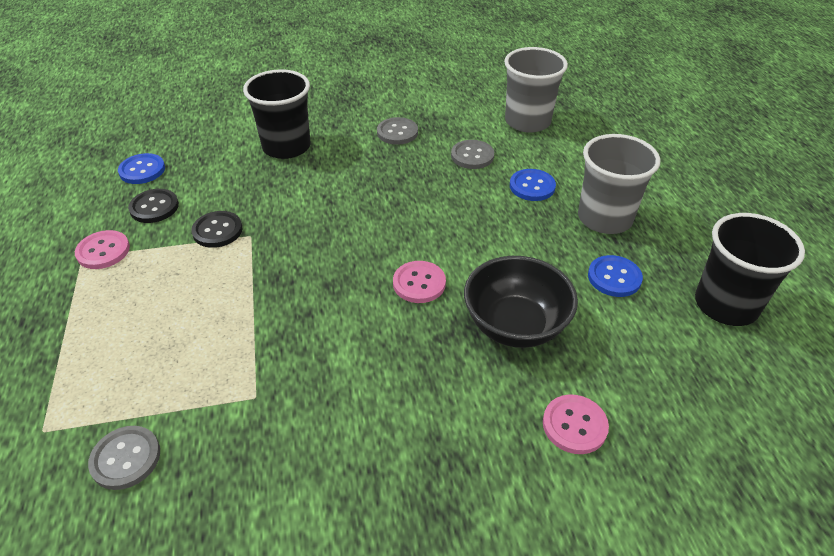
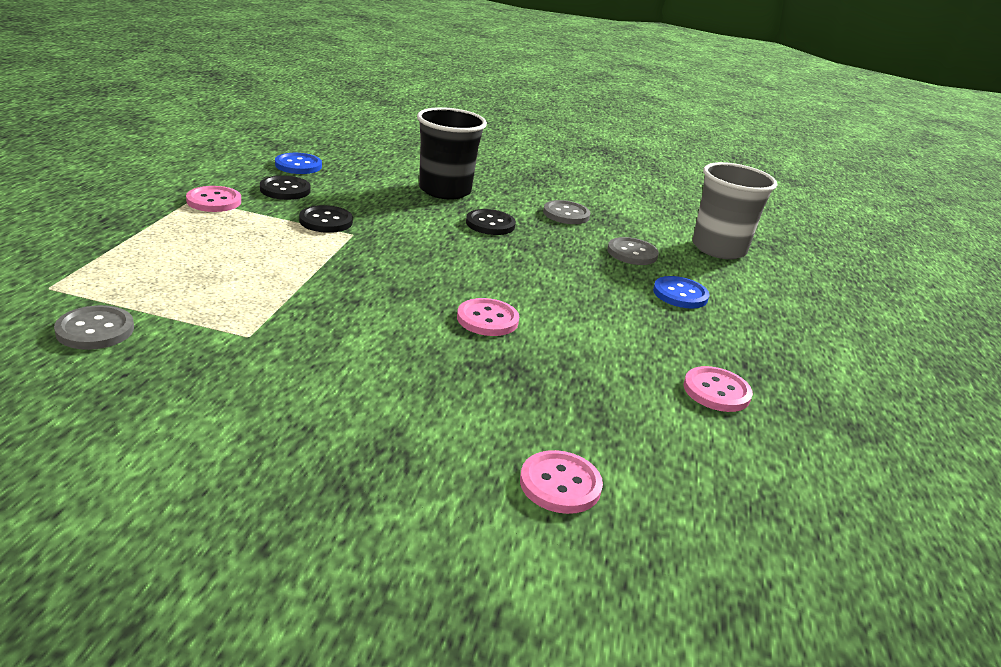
camera: 20 degrees right, 15 degrees down
(349, 171) = (490, 224): none -> black button
(515, 325) = (563, 385): black bowl -> none
(604, 218) = (746, 344): grey cup -> none
(614, 277) = (716, 391): blue button -> pink button
(726, 305) = (844, 463): black cup -> none

